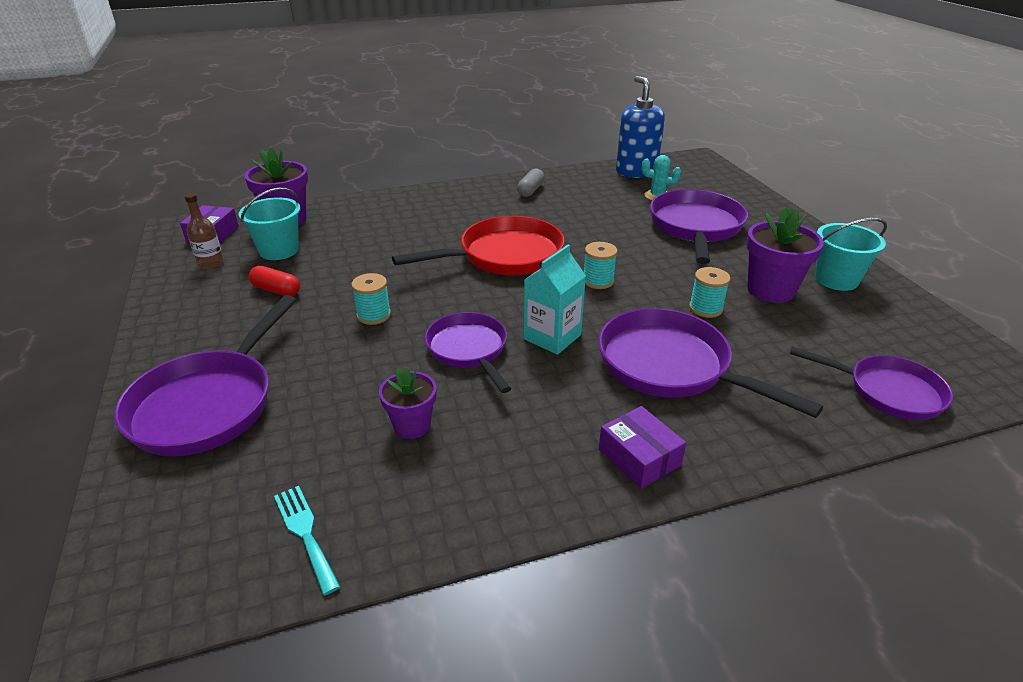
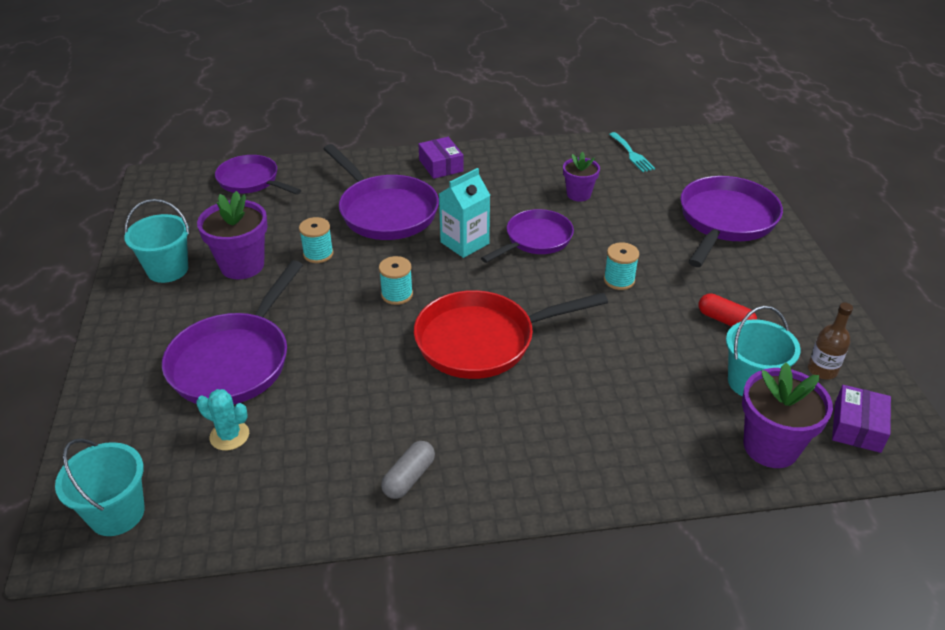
camera: 170 degrees left, 5 degrees up
(469, 350) = (535, 239): purple pan -> purple pan turned 120 degrees counterclockwise
(636, 171) = (210, 514): blue soap dispenser -> none
(687, 168) = (117, 513): none -> turquoise bucket

